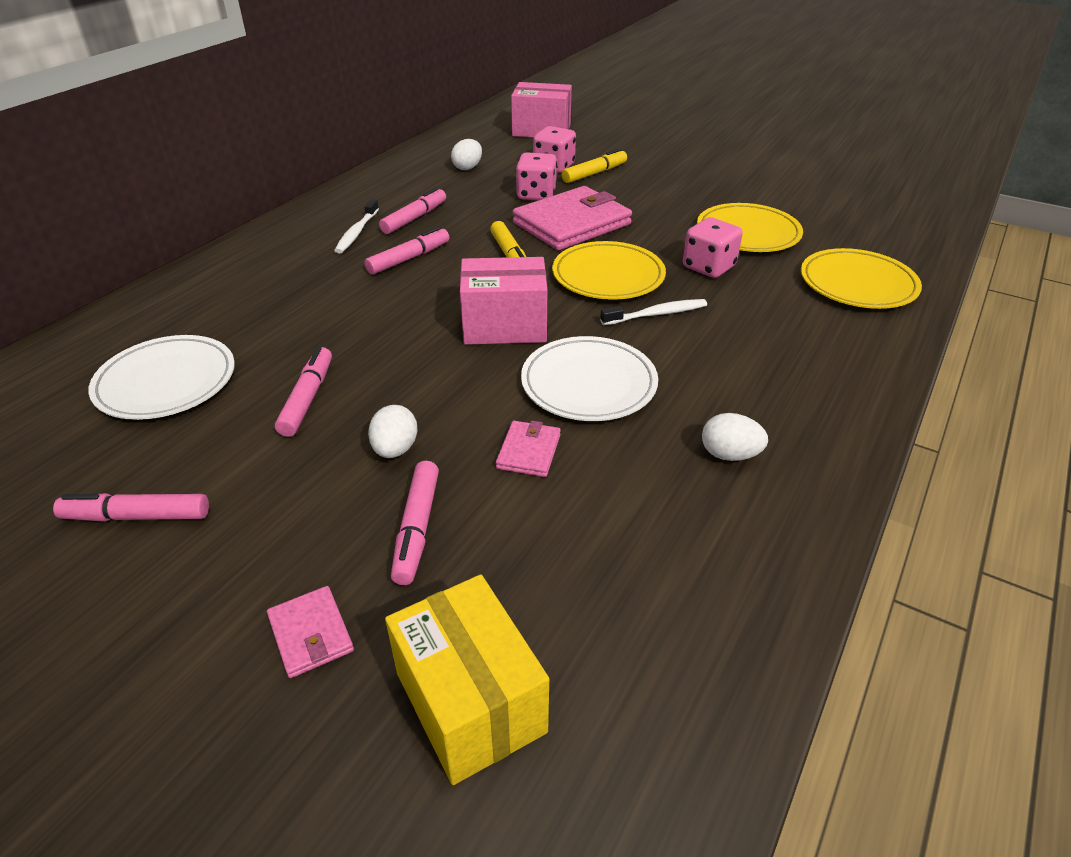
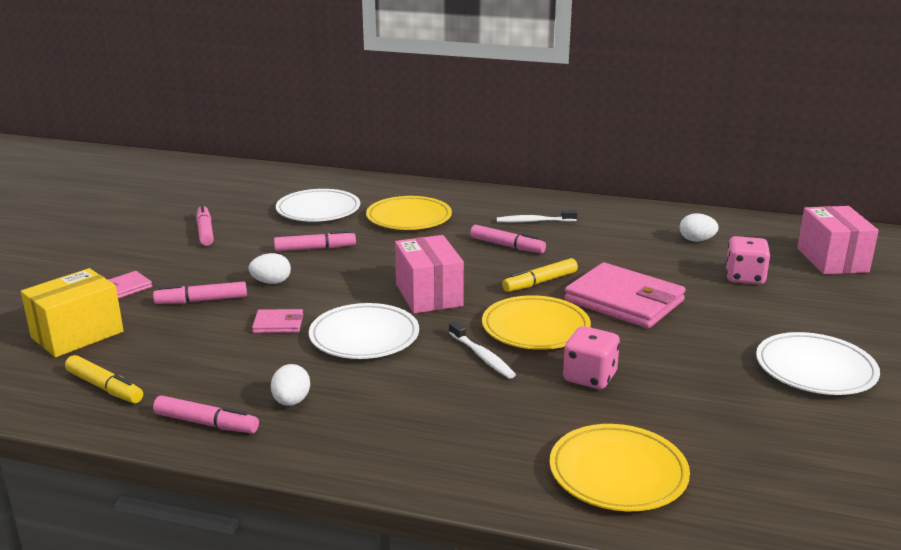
camera: 75 degrees right, 15 degrees down
(414, 218) = (575, 236): pink marker -> pink marker (206, 423)
(536, 195) = (670, 277): pink dice -> none
(594, 173) = (751, 299): yellow marker -> yellow marker (105, 387)
(713, 179) = (815, 369): none -> white plate
(748, 233) = (688, 397): yellow plate -> yellow plate (409, 218)

